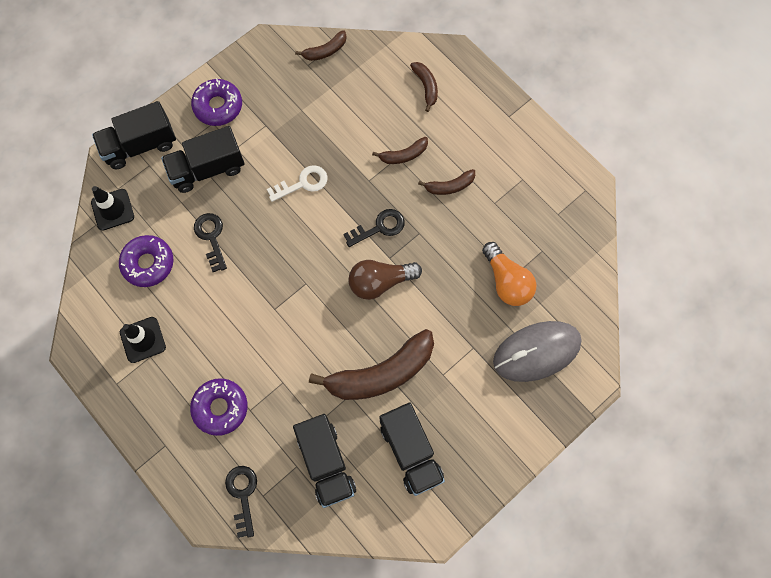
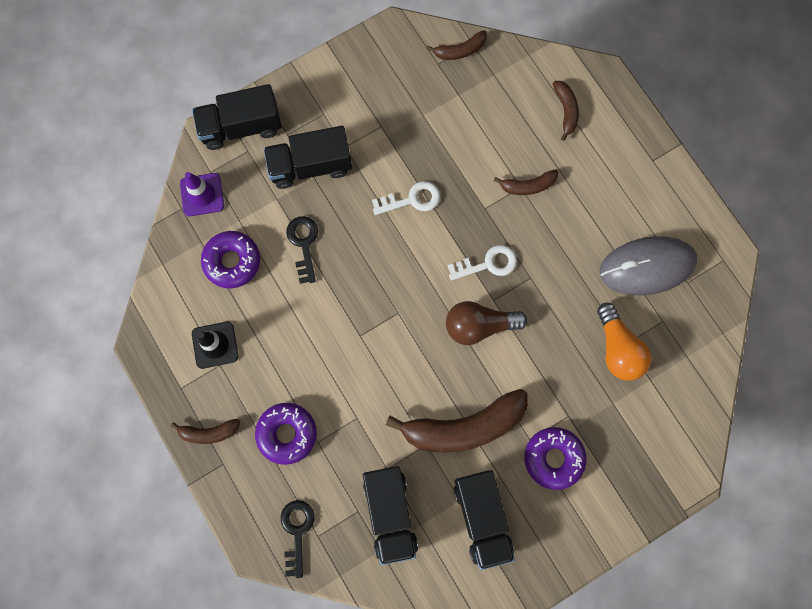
camera: 10 degrees right, 5 degrees up
(112, 209) = (202, 194): black traffic cone -> purple traffic cone
(218, 106) = (332, 95): purple donut -> purple donut (553, 458)
(379, 227) = (488, 264): black key -> white key
(449, 186) = (573, 230): brown banana -> brown banana (209, 432)
(536, 352) = (637, 433): grey mouse -> grey mouse (647, 267)

